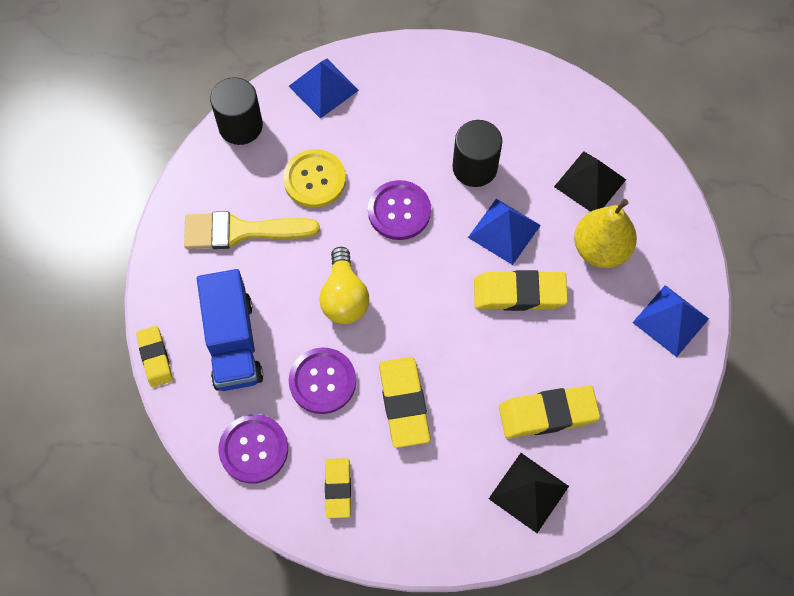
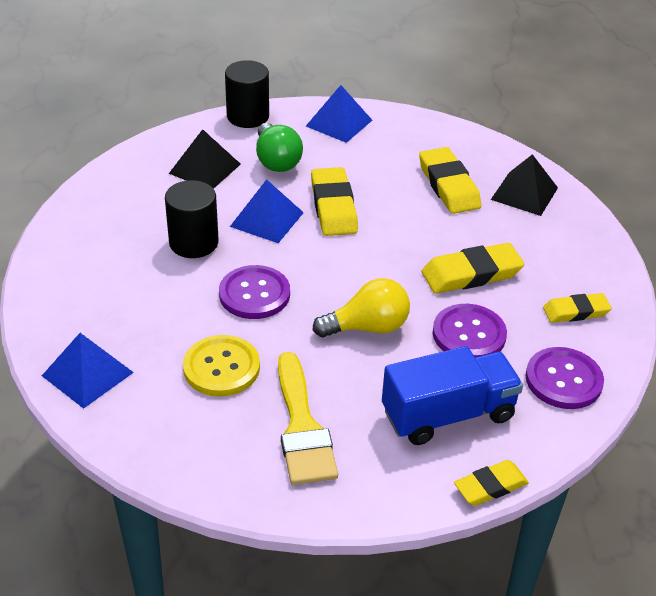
camera: 100 degrees left, 25 degrees down
(240, 126) = (147, 449): black cylinder -> black cylinder (248, 116)
(600, 249) = (276, 161): yellow pear -> green light bulb

